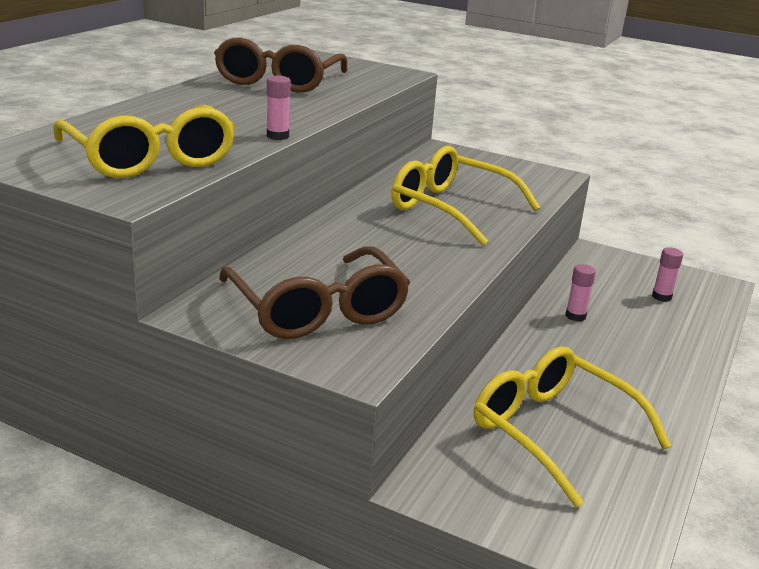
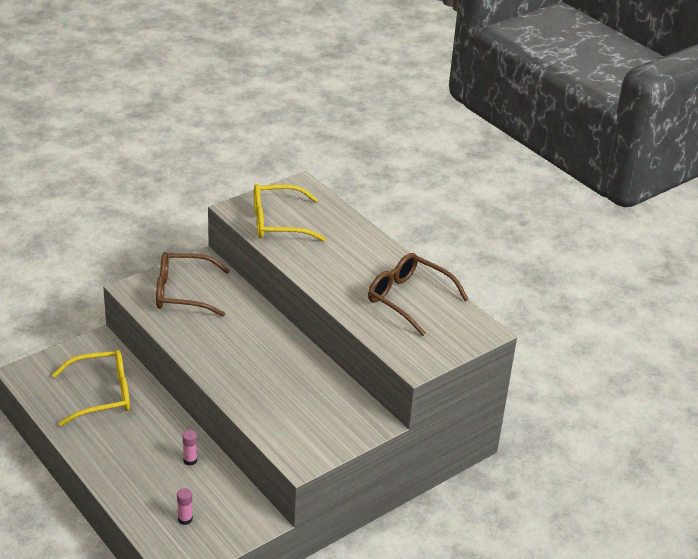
camera: 115 degrees right, 10 degrees up
(277, 136) = (294, 268): pink glue stick -> none
(451, 208) = (269, 382): yellow glasses -> none

